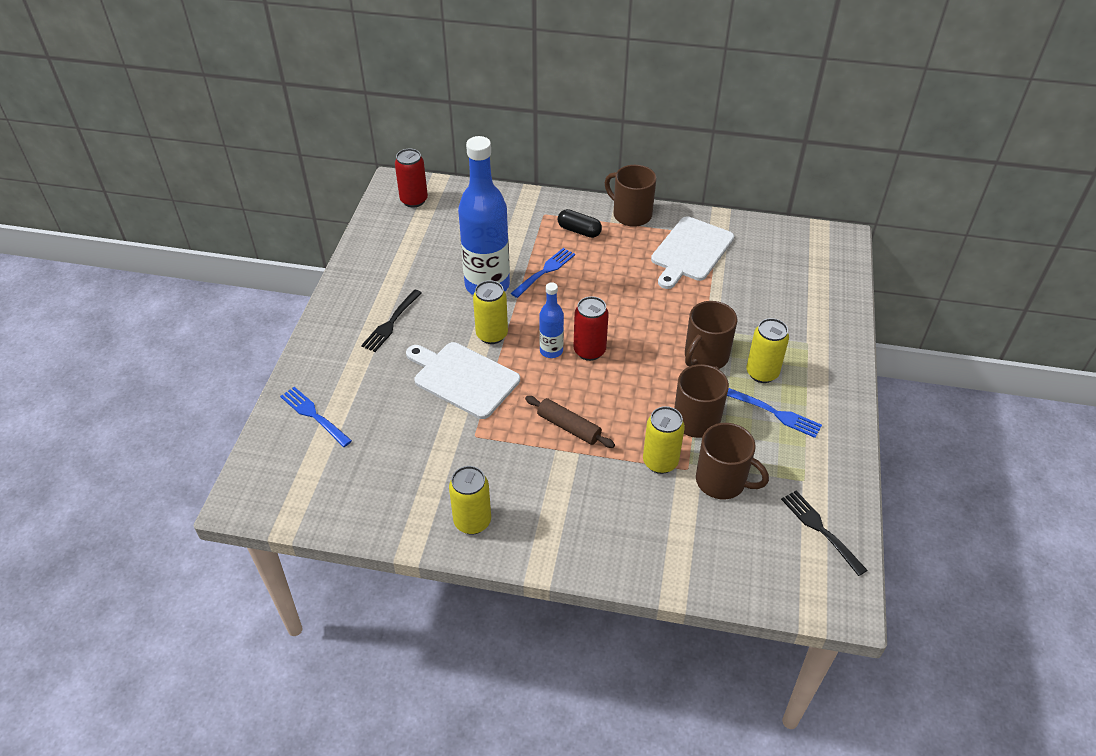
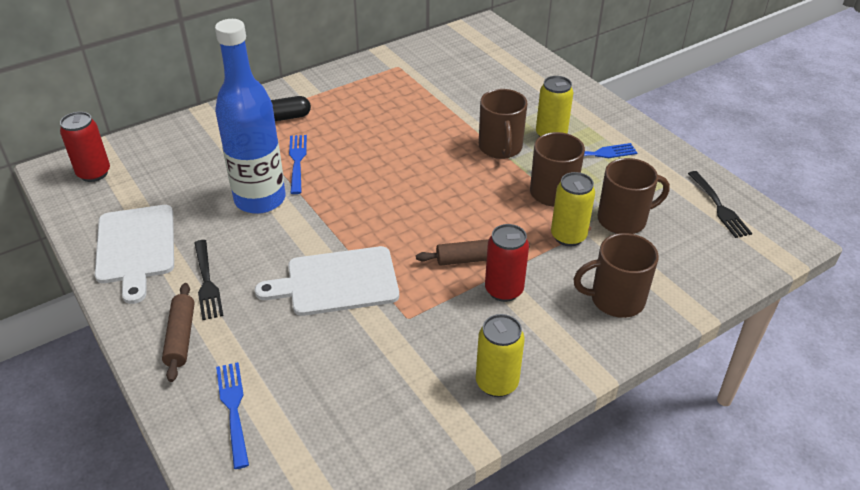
camera: 45 degrees left, 5 degrees down
(314, 415) = (234, 410): blue fork -> blue fork turned 75 degrees clockwise
(339, 349) = (181, 337): none -> brown rolling pin
(492, 335) = (316, 233): yellow can -> none
(551, 351) = (382, 214): blue bottle -> none
(589, 351) = (413, 195): red can -> red can (504, 290)
(631, 214) = (314, 85): brown mug -> brown mug (615, 299)
(690, 251) = (394, 86): white cutting board -> white cutting board (135, 247)
(821, 530) = (718, 206): black fork -> black fork turned 120 degrees counterclockwise

